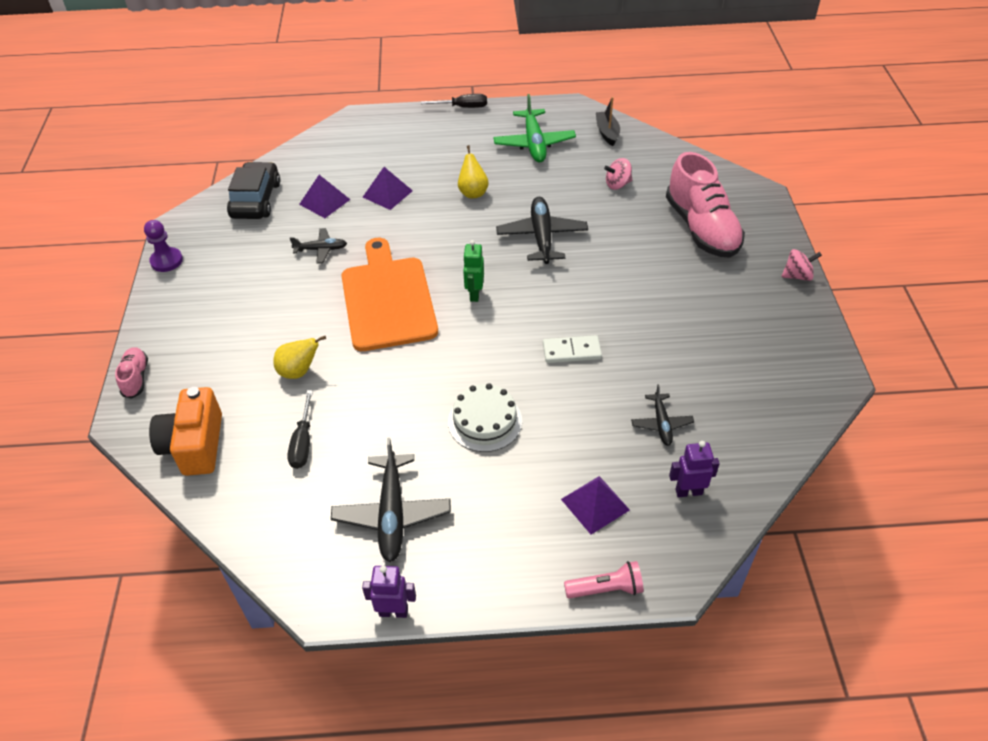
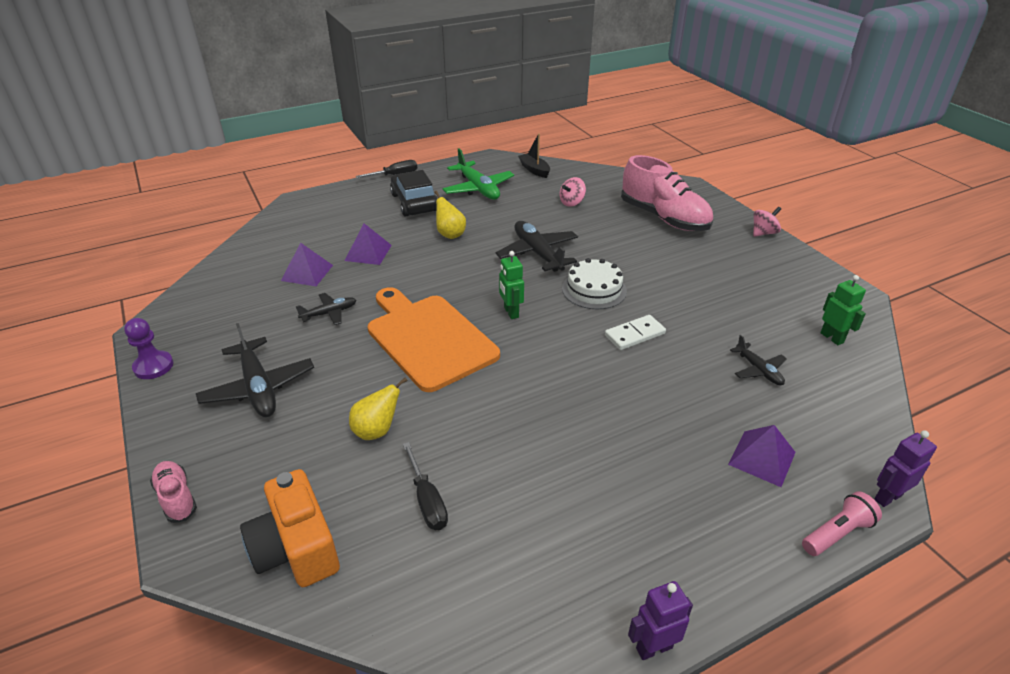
camera: 25 degrees left, 10 degrees down
(256, 200) = (230, 287): black car -> black car (414, 202)
(392, 514) = (576, 540): black plane -> black plane (258, 387)
(485, 421) = (603, 417): white cake -> white cake (594, 289)
(688, 491) = (829, 418): purple robot -> purple robot (887, 497)
(765, 415) = (832, 338): none -> green robot

